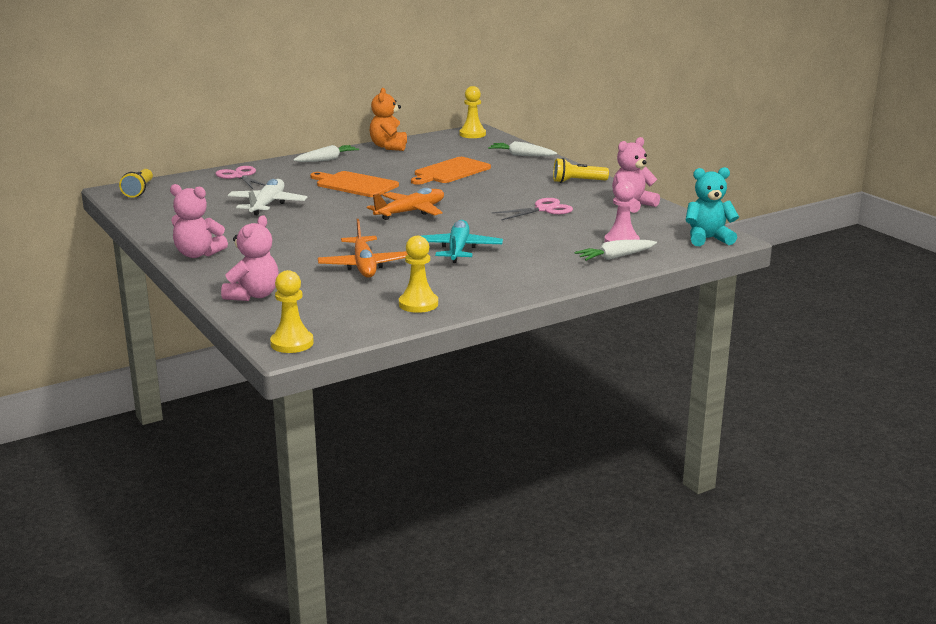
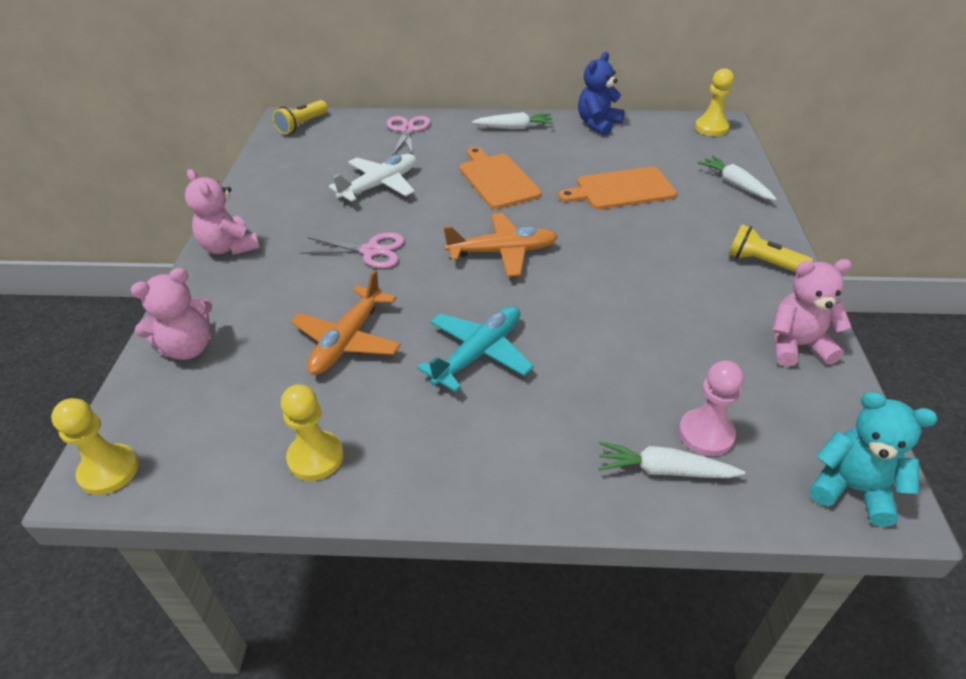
camera: 35 degrees right, 20 degrees up
(389, 147) = (598, 124): orange teddy bear -> blue teddy bear
(544, 209) = (664, 308): pink scissors -> pink scissors (371, 251)

